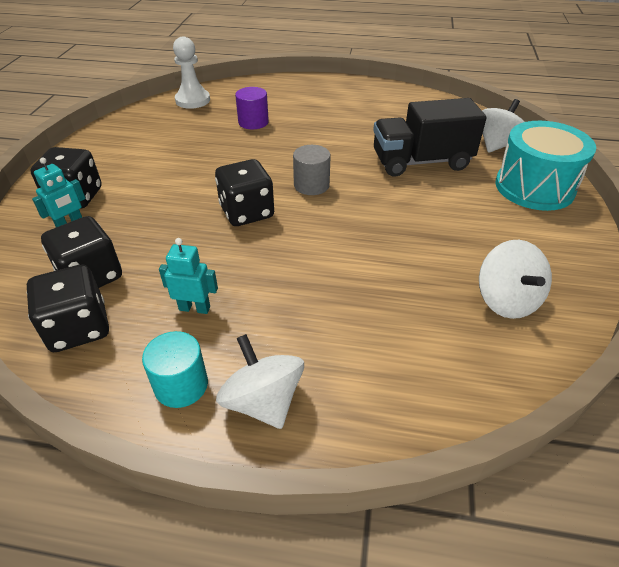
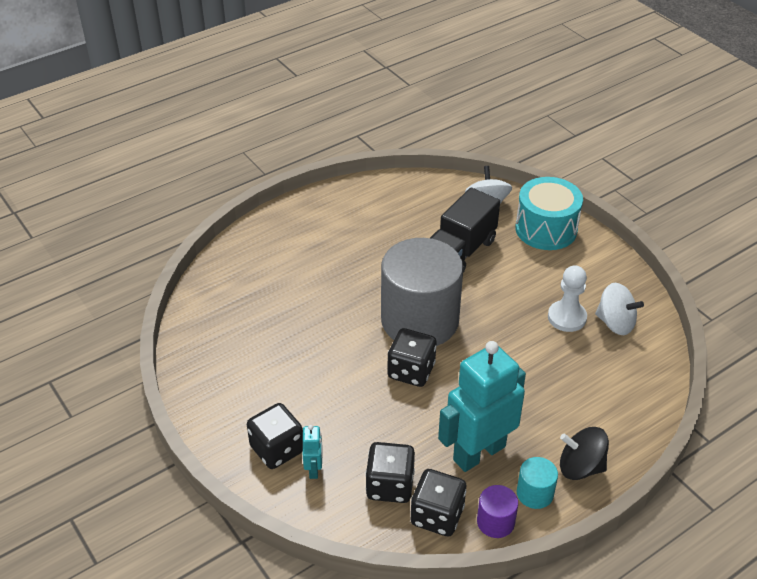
camera: 45 degrees left, 0 degrees up
(193, 100) = (209, 303): white pawn -> white pawn (567, 317)
(194, 308) = (478, 452): turquoise robot -> turquoise robot, size x2.35
(253, 122) = (296, 292): purple cylinder -> purple cylinder (495, 522)
(263, 401) = (580, 467): white spinning top -> black spinning top
(311, 185) = (420, 320): grey cylinder -> grey cylinder, size x2.45

